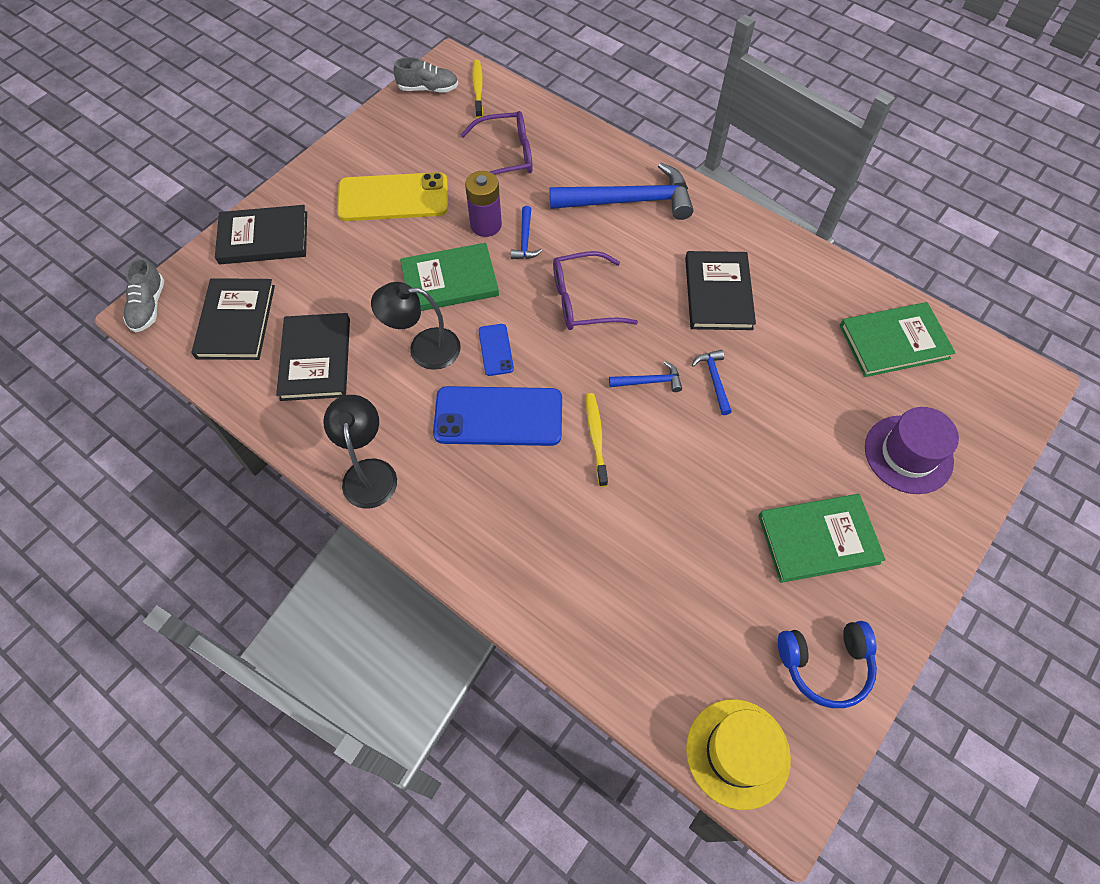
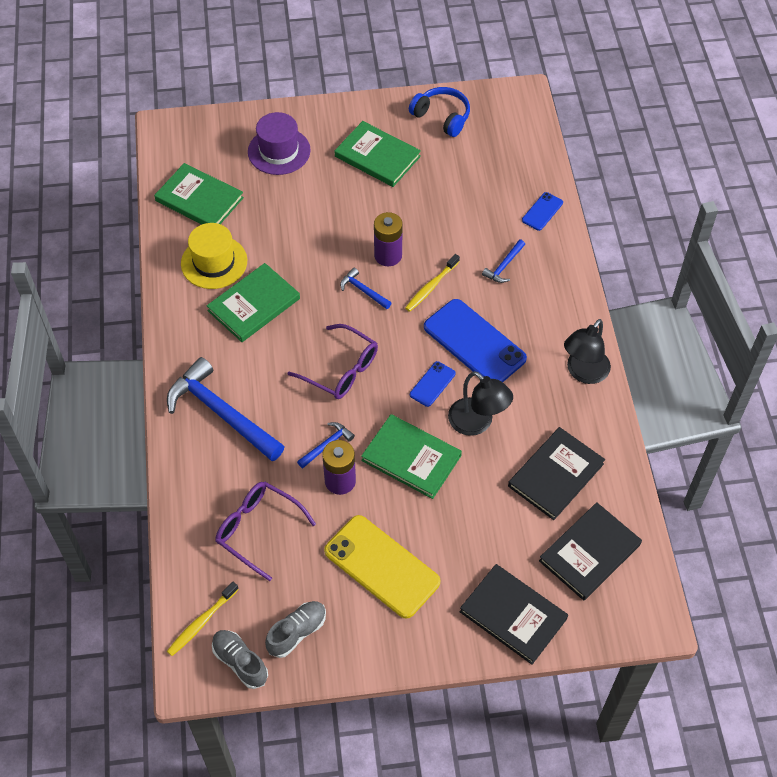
camera: 135 degrees left, 5 degrees down
(148, 306) = (647, 623): grey shoe -> grey shoe (297, 632)
(581, 631) = (542, 211): none -> blue phone
(670, 435) = (388, 255): none -> purple battery
(714, 380) = (326, 262): blue hammer -> blue hammer (504, 266)
(718, 293) = (254, 305): black book -> green book
(737, 753) = (521, 121): yellow hat -> yellow hat (214, 262)

